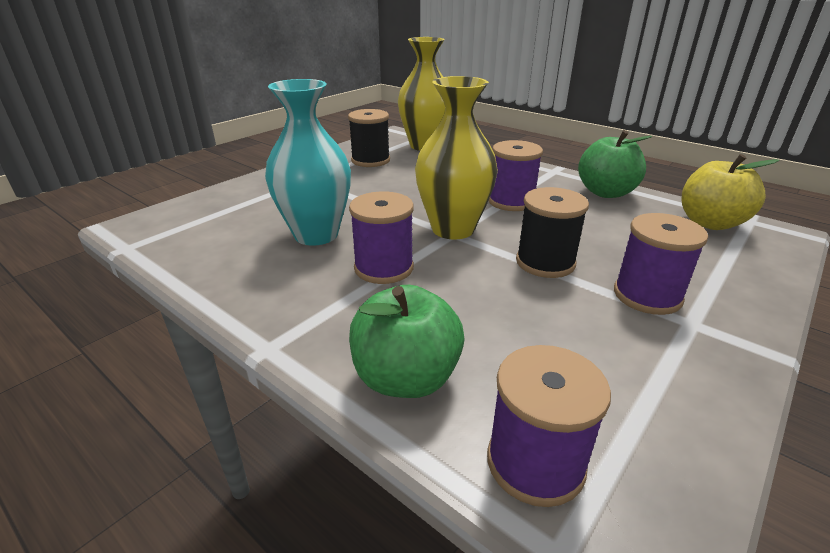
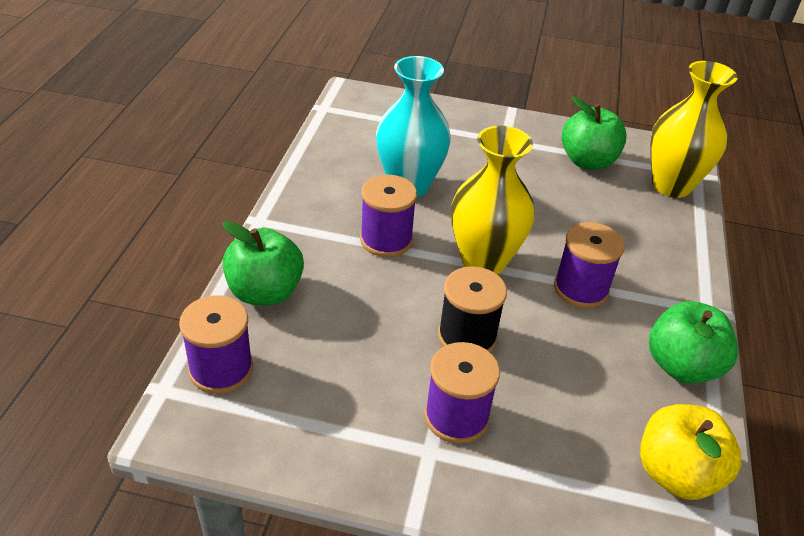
camera: 60 degrees right, 10 degrees up
(370, 160) = (587, 161): black spool -> green apple

